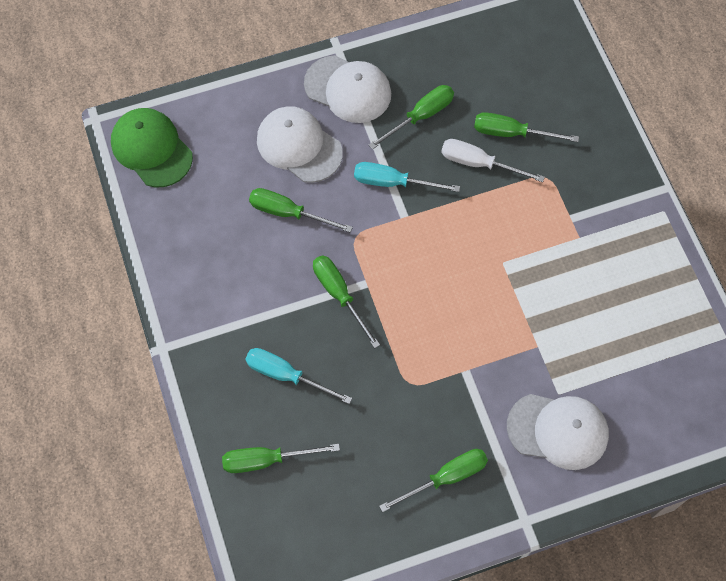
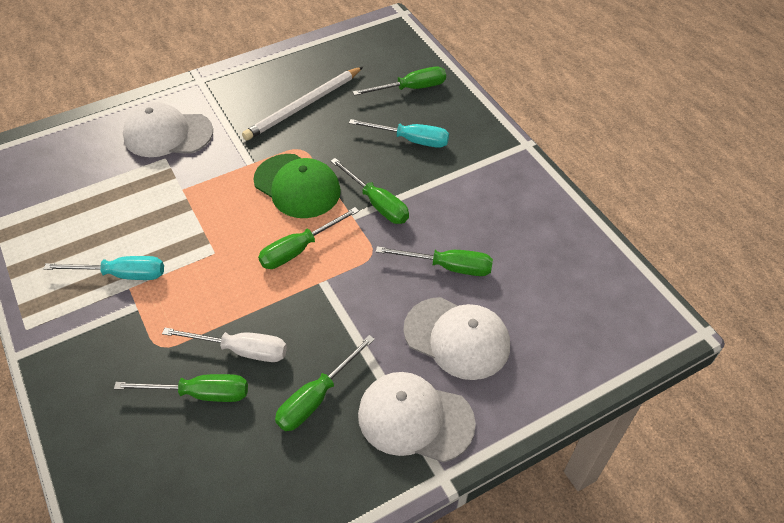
camera: 170 degrees right, 15 degrees down
(151, 149) = (622, 309): green cap -> green cap (297, 186)
(393, 182) = (340, 314): turquoise screwdriver -> turquoise screwdriver (122, 274)
(399, 451) = (304, 106): none -> white pencil
(446, 477) = (264, 96): green screwdriver -> green screwdriver (299, 249)

